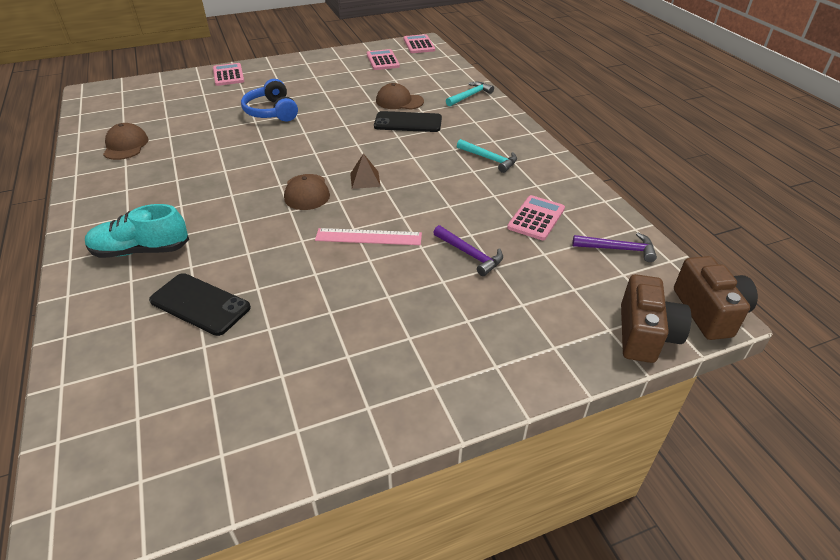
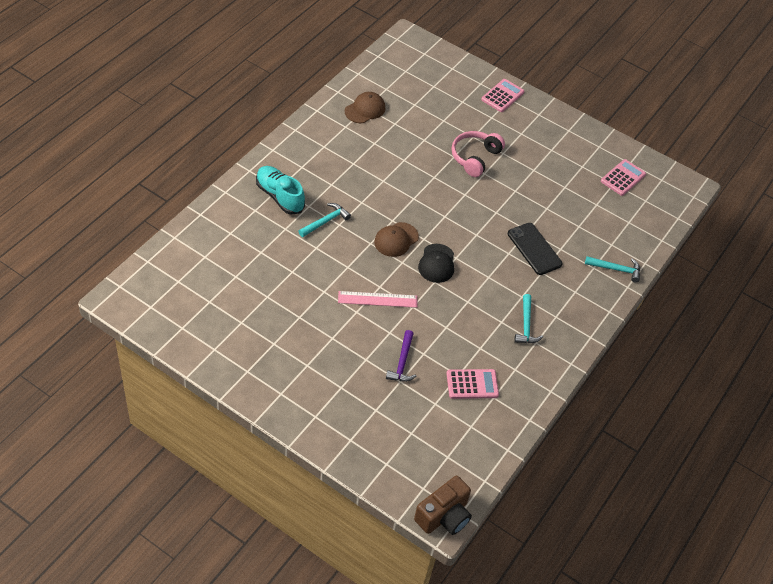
camera: 50 degrees right, 10 degrees up
(200, 304) = (261, 254): black phone -> none
(222, 230) = (325, 221): none -> turquoise hammer
(272, 112) = (475, 157): blue headphones -> pink headphones
(365, 179) = (436, 263): brown pyramid -> black cap
(368, 237) = (377, 299): pink ruler -> pink ruler turned 60 degrees counterclockwise
(399, 101) = (562, 226): brown cap -> none
(419, 45) = (680, 187): pink calculator -> none
(618, 249) = (474, 445): purple hammer -> none
(645, 334) = (395, 484): brown camera -> none

